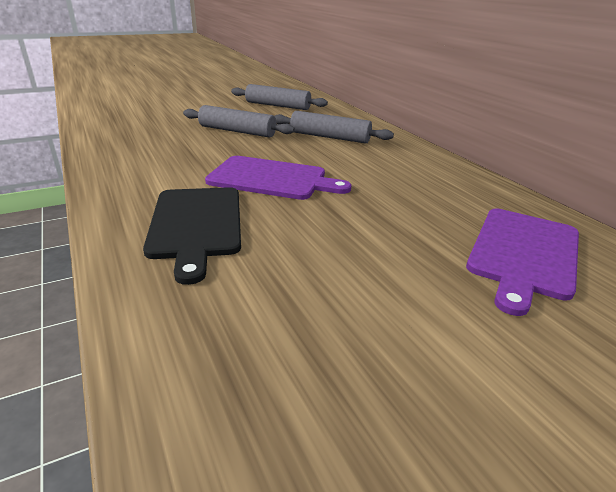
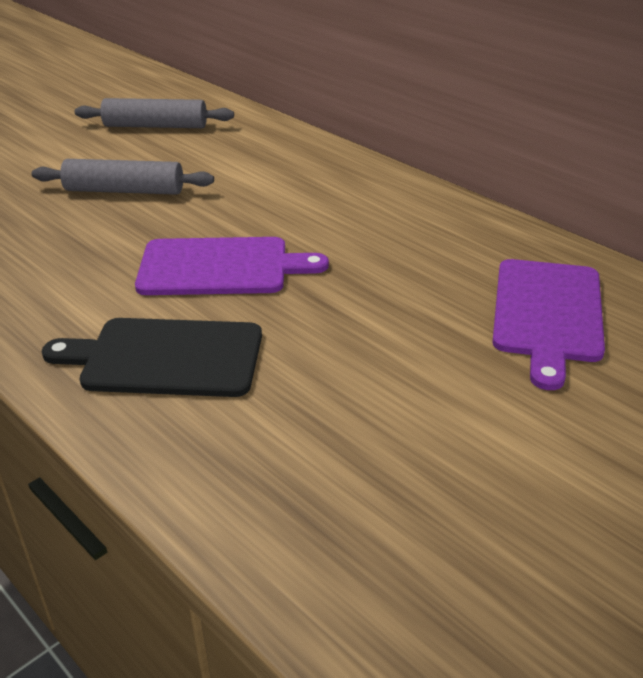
camera: 15 degrees left, 5 degrees up
(196, 224) = (166, 358): black cutting board -> black cutting board turned 120 degrees clockwise
(330, 137) = (262, 177): grey rolling pin -> none

